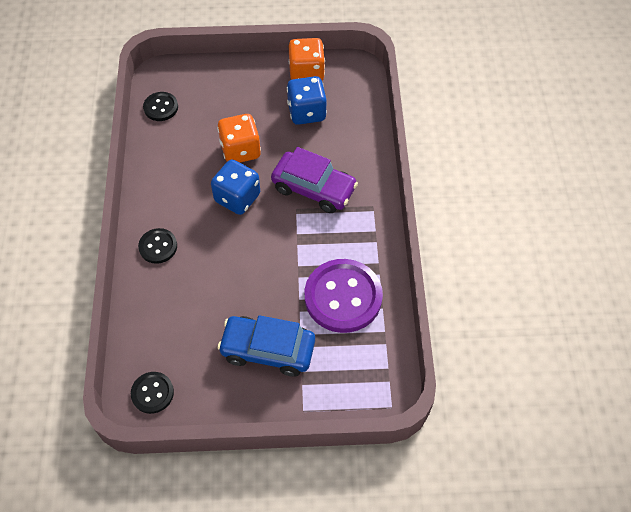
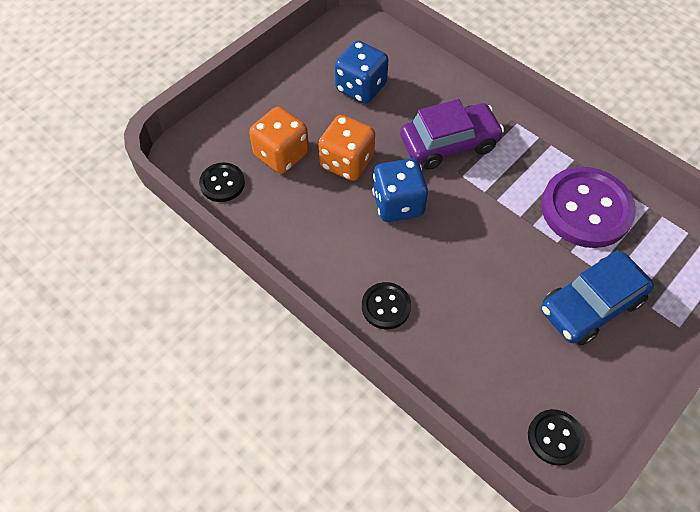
camera: 45 degrees left, 0 degrees up
(306, 73) = (318, 56): orange dice -> orange dice (281, 154)

